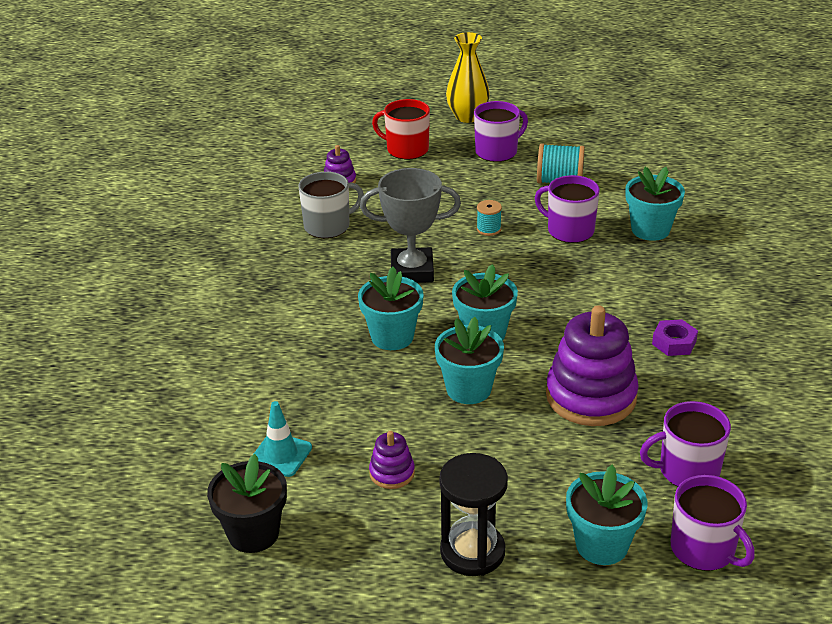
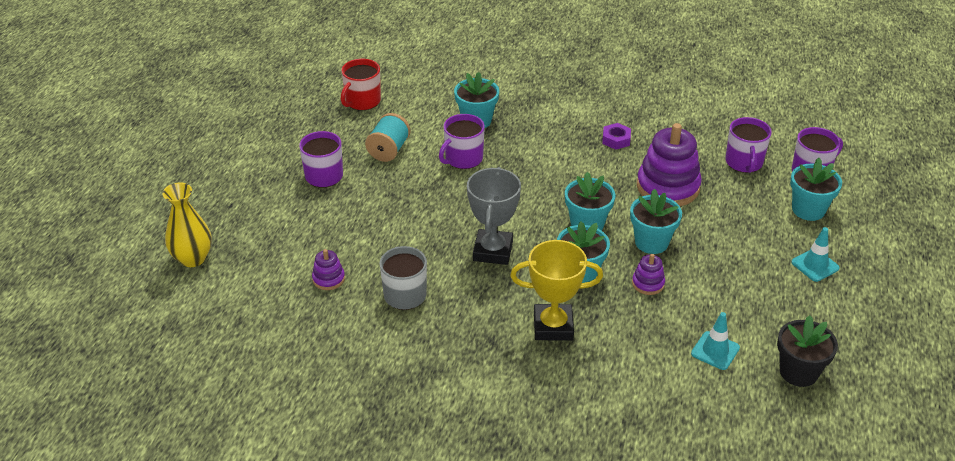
camera: 80 degrees left, 5 degrees up
(299, 326) = (553, 326): none -> yellow trophy
(392, 473) = (738, 293): purple stacking toy -> purple stacking toy (648, 283)
(406, 149) = (291, 228): red mug -> red mug (362, 101)
(467, 117) = (251, 182): yellow vase -> yellow vase (193, 258)
(472, 552) = (815, 265): black hourglass -> turquoise traffic cone
(488, 229) = (445, 200): turquoise spool -> none

